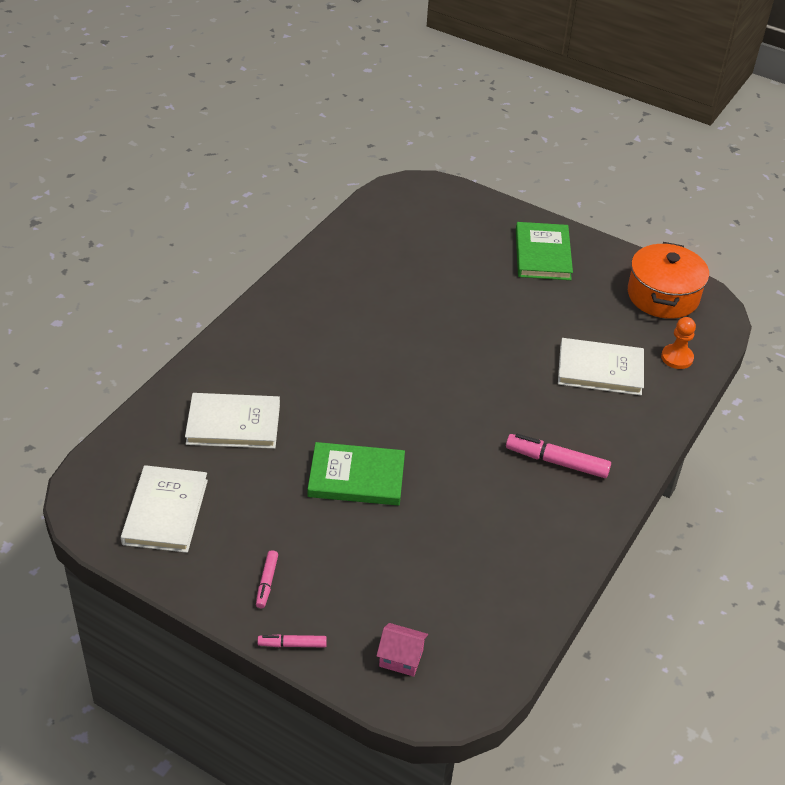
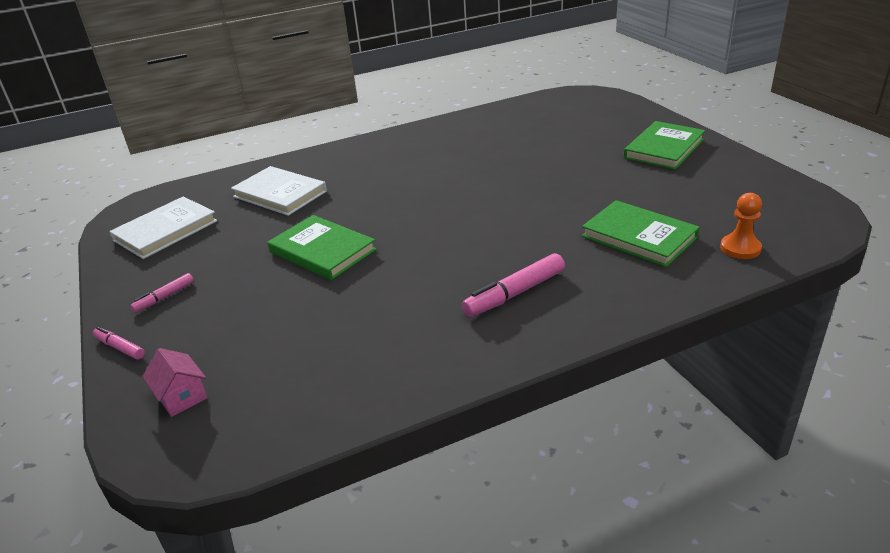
camera: 40 degrees right, 10 degrees down
(557, 462) = (514, 293): pink marker -> pink marker turned 90 degrees counterclockwise
(600, 370) = (639, 237): white book -> green book
(663, 296) = (769, 199): orange pot -> none

